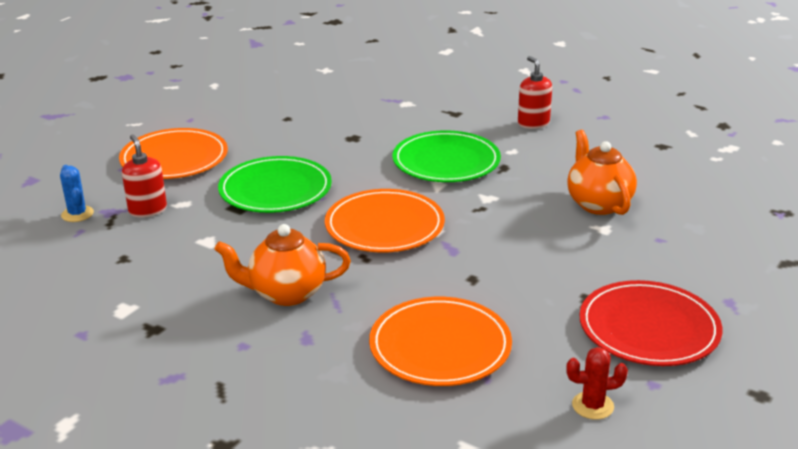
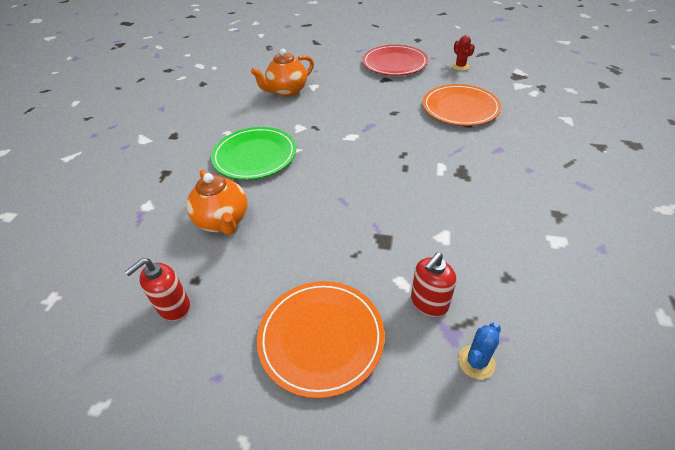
camera: 110 degrees left, 15 degrees up
(275, 189) = (342, 230): green plate -> none
(286, 293) = (467, 172): orange teapot -> orange teapot (223, 221)
(384, 225) = (360, 157): orange plate -> none
(533, 123) = (178, 133): red soap dispenser -> red soap dispenser (174, 307)

